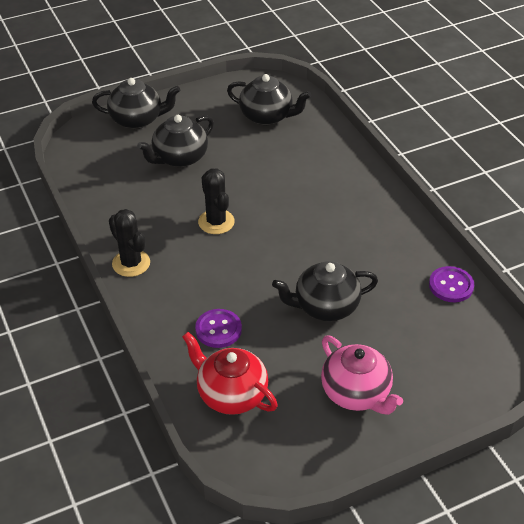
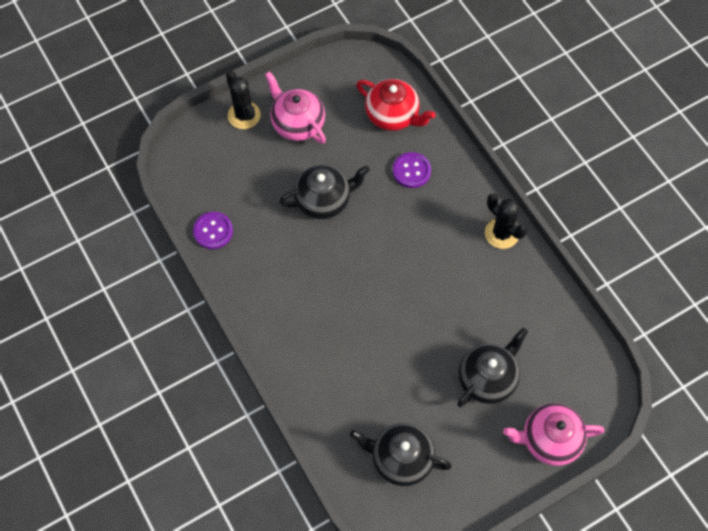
camera: 175 degrees right, 20 degrees up
(137, 120) = (549, 440): black teapot -> pink teapot
(216, 222) = (433, 290): black cactus -> black cactus (244, 115)

